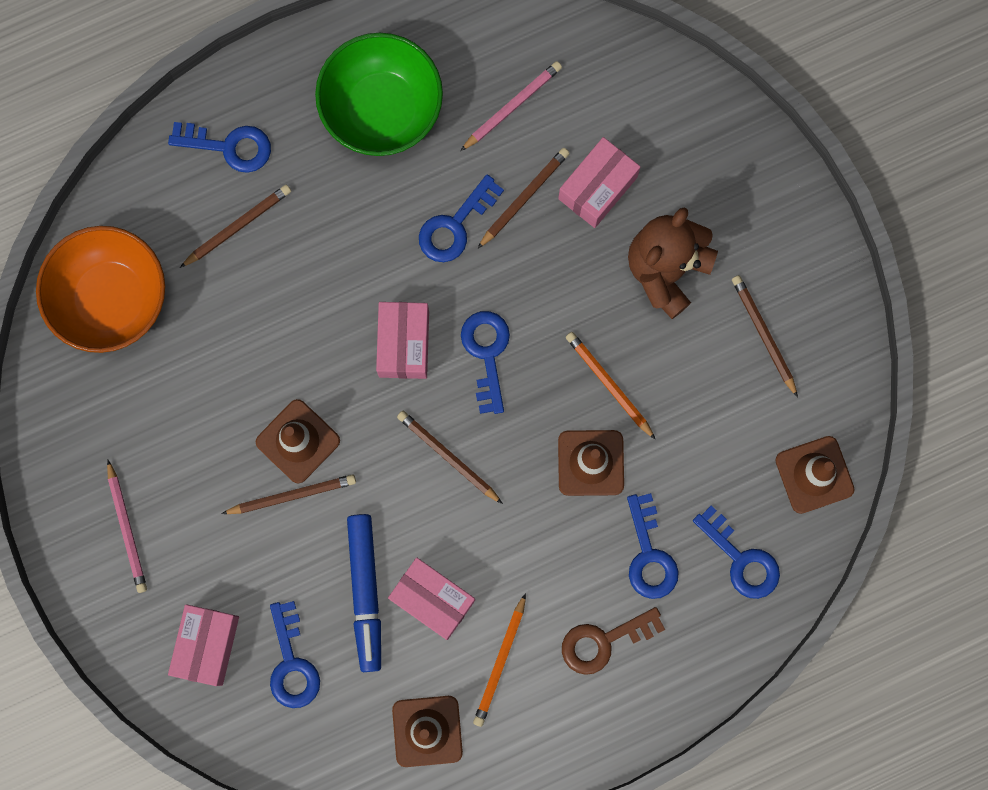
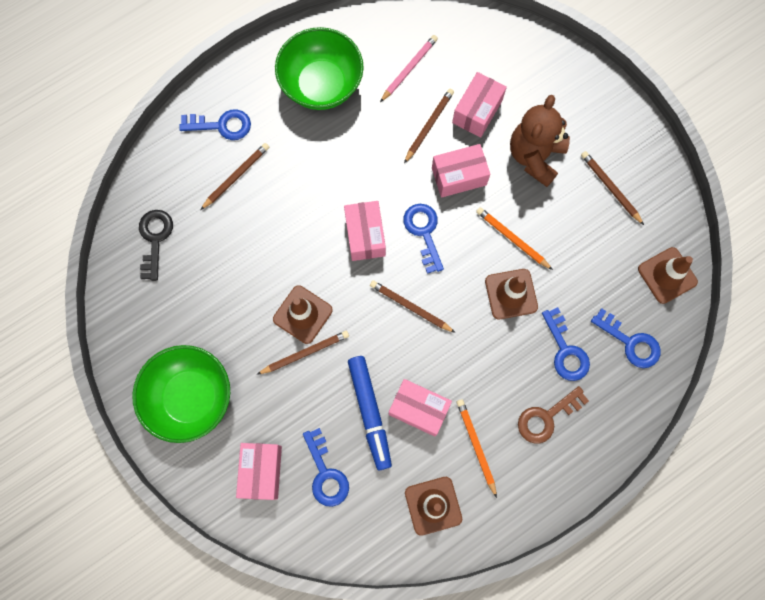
camera: 10 degrees left, 5 degrees down
(110, 298) = (155, 239): orange bowl -> black key
(127, 529) = (190, 397): pink pencil -> green bowl
(455, 225) = (385, 151): blue key -> none
(500, 662) = (476, 446): orange pencil -> orange pencil turned 150 degrees clockwise
(552, 280) = (459, 176): none -> pink box

